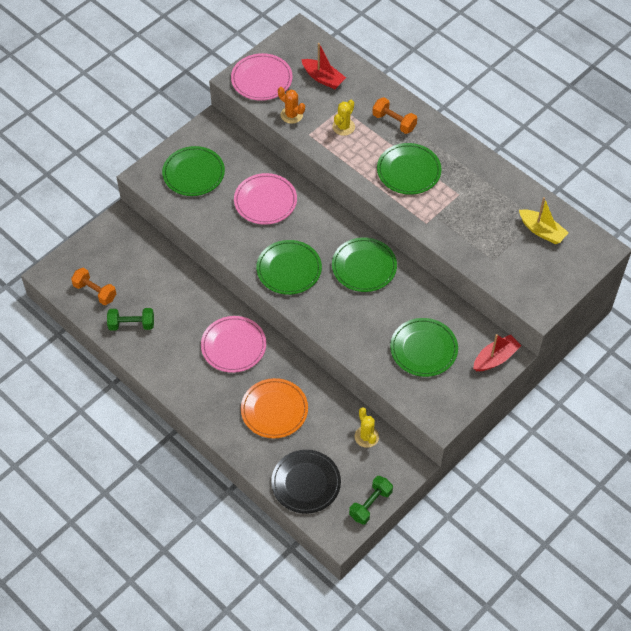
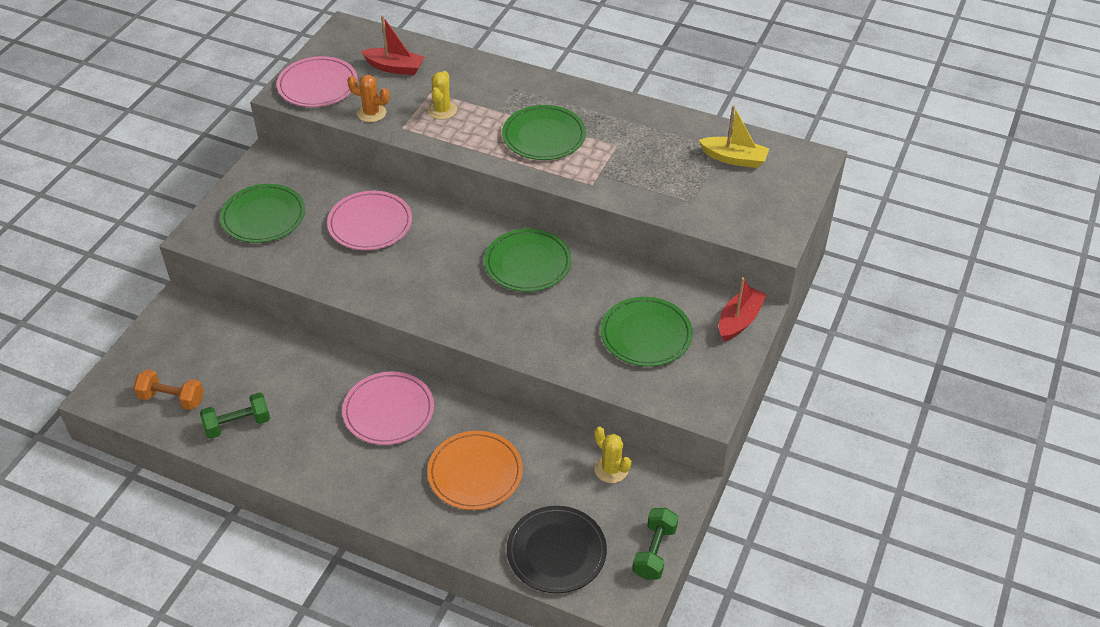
camera: 20 degrees left, 10 degrees down
(289, 269) = (432, 291): green plate -> none
(394, 122) = (502, 91): orange dumbbell -> none

